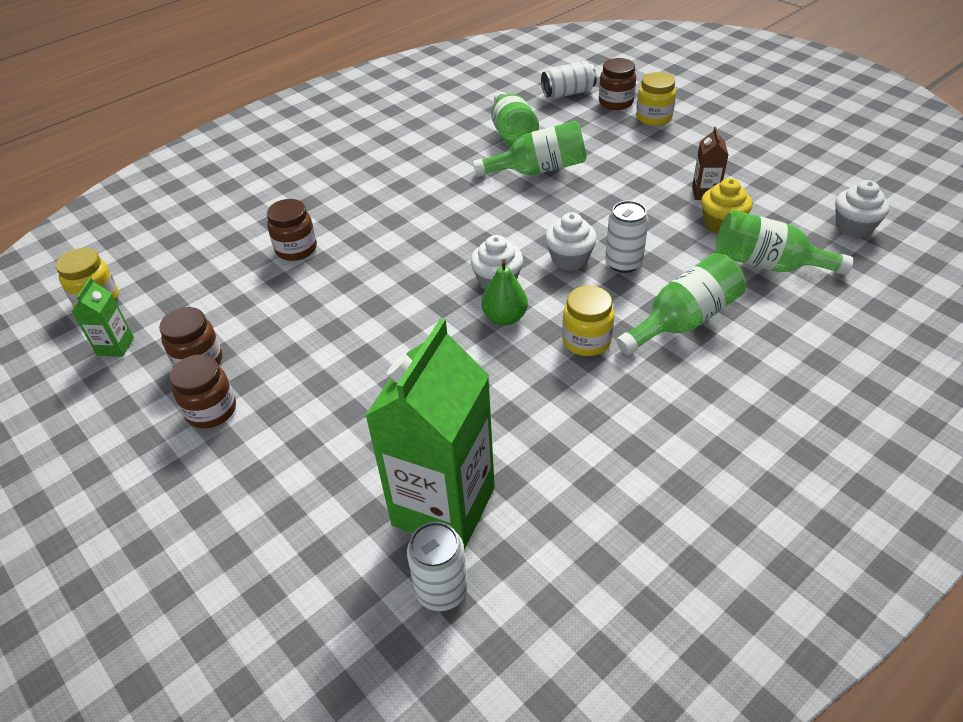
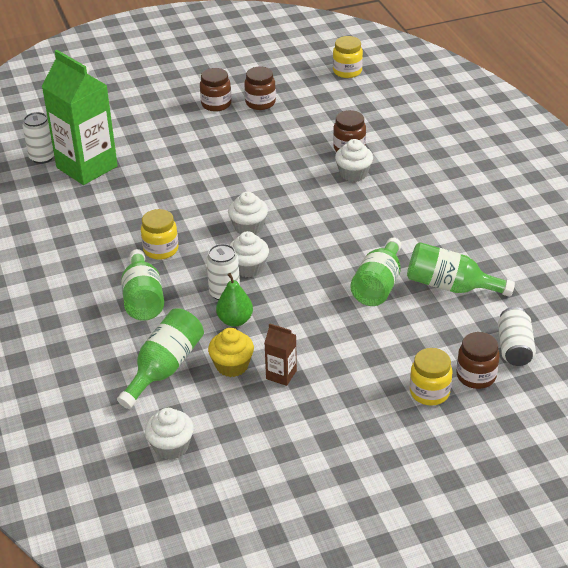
camera: 110 degrees right, 5 degrees down
(115, 346) = (296, 77): green carton -> none
(351, 232) = (353, 174): none -> white cupcake
(505, 318) = (209, 221): green pear -> green pear (235, 320)

